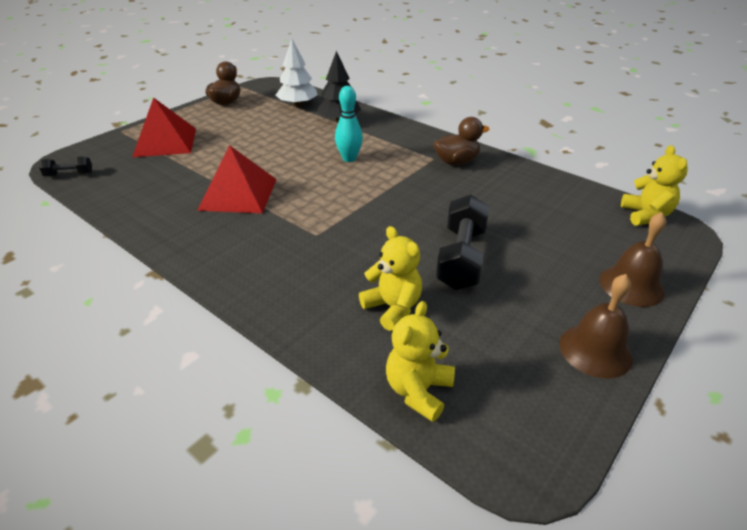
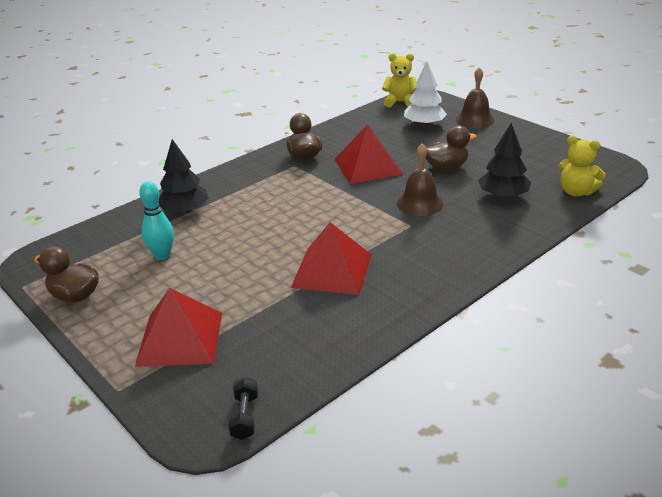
camera: 80 degrees left, 5 degrees down
(298, 105) = (123, 238): white tree -> white tree (424, 125)
(349, 158) = (278, 207): turquoise bowling pin -> turquoise bowling pin (162, 255)
(393, 308) = (503, 196): yellow teddy bear -> black tree
(446, 201) = (368, 166): none -> red pyramid
(461, 258) = (446, 167): black dumbbell -> brown duck
(595, 350) = (533, 139): brown bell -> brown bell (420, 203)

